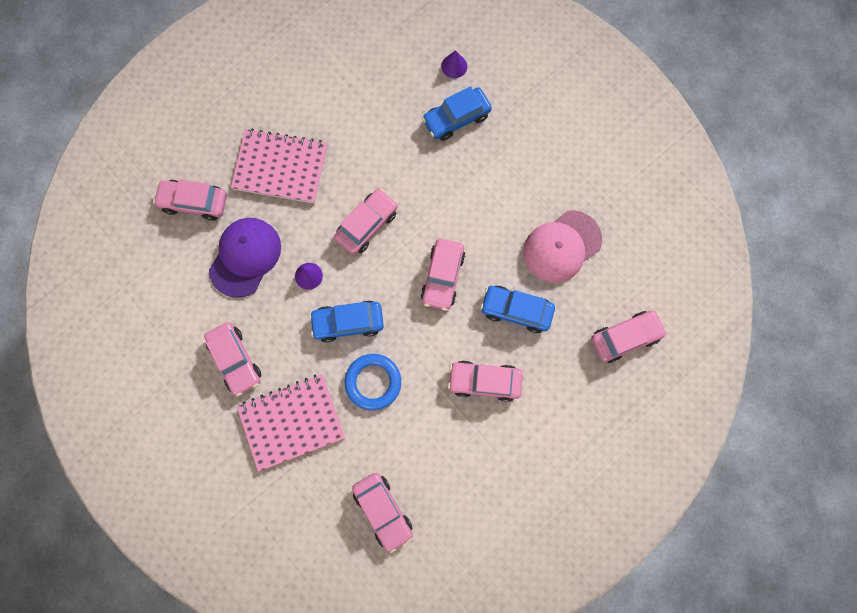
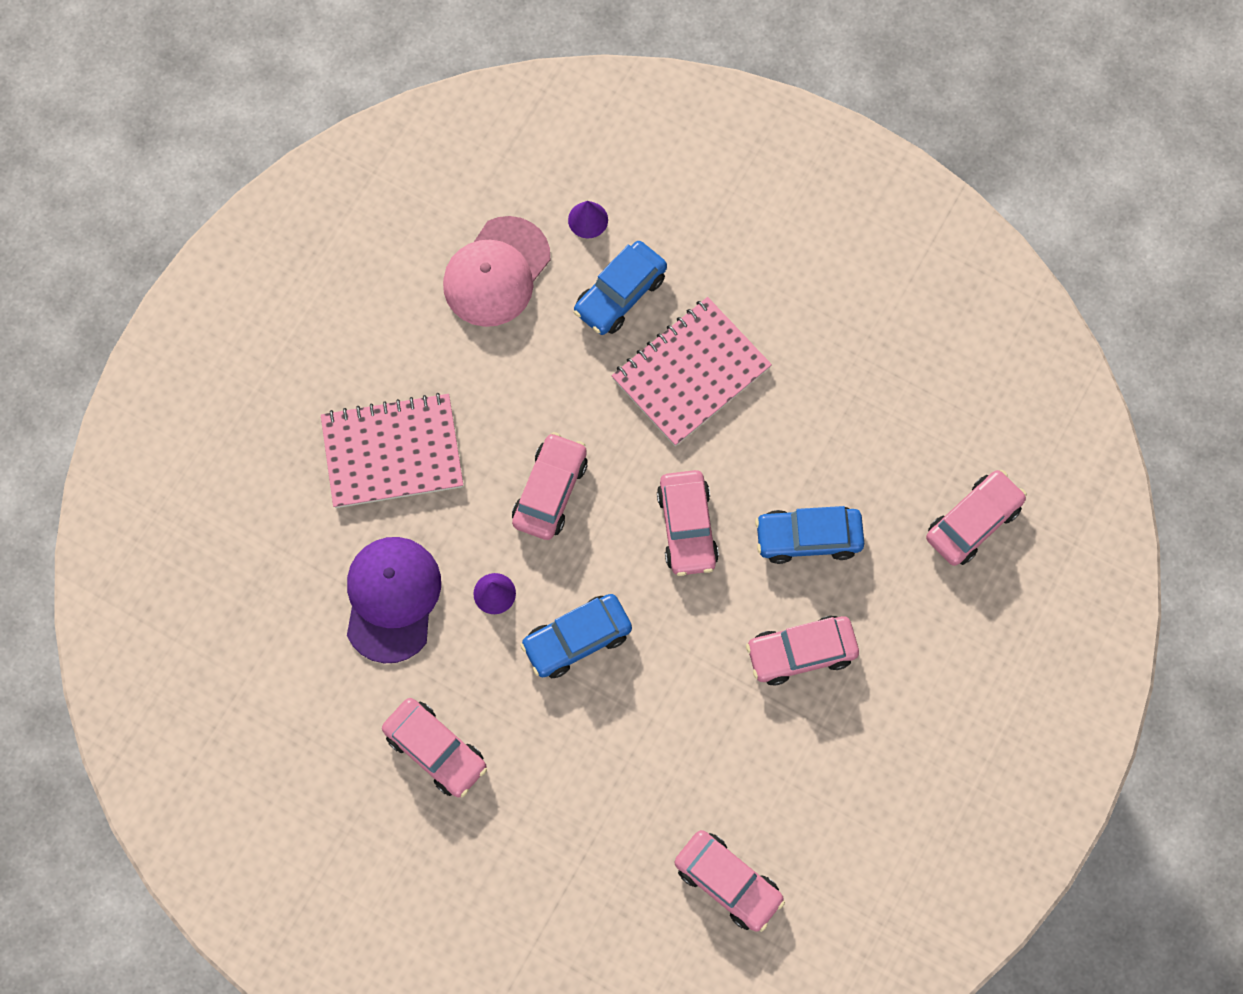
camera: 20 degrees left, 5 degrees down
(194, 202) = (285, 547): pink car -> none
(291, 422) = (551, 807): pink notebook -> pink notebook (691, 373)
(373, 382) = (645, 710): blue ring -> none
(561, 246) = (838, 426): pink cap -> pink cap (496, 272)

